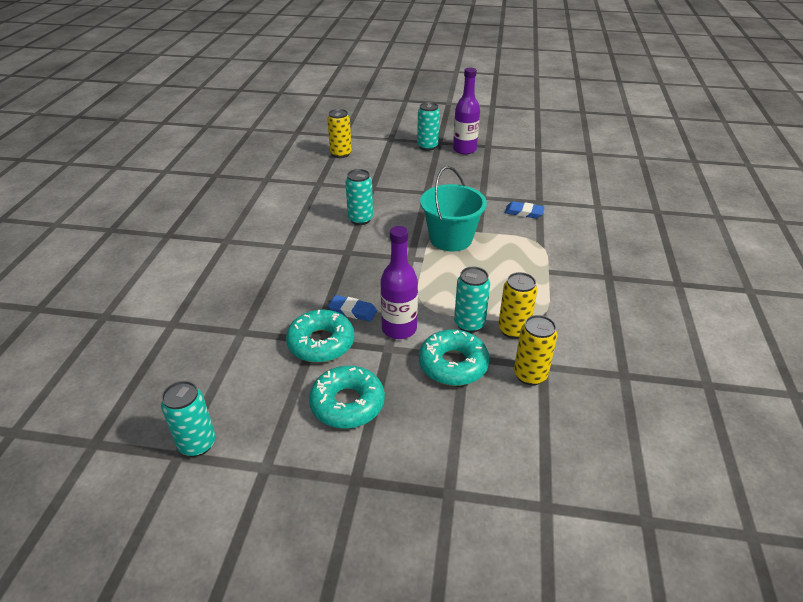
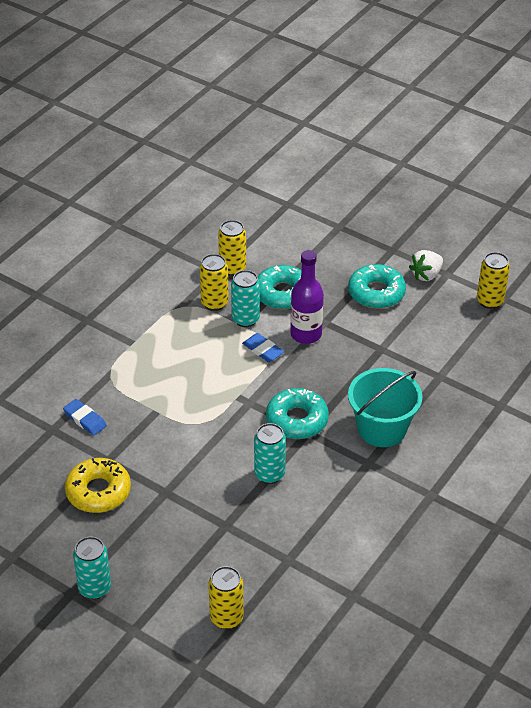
camera: 155 degrees left, 5 degrees up
(197, 444) = (490, 301): turquoise can -> yellow can
(293, 454) = (426, 275): none -> white strawberry
(321, 343) = (376, 344): turquoise donut -> turquoise donut (297, 420)
(353, 311) = (336, 364): blue eraser -> blue eraser (263, 350)
(451, 239) = (192, 412): turquoise bucket -> turquoise bucket (382, 428)
(464, 149) = (50, 560): purple bottle -> none
(470, 181) = (98, 491): none -> yellow donut

